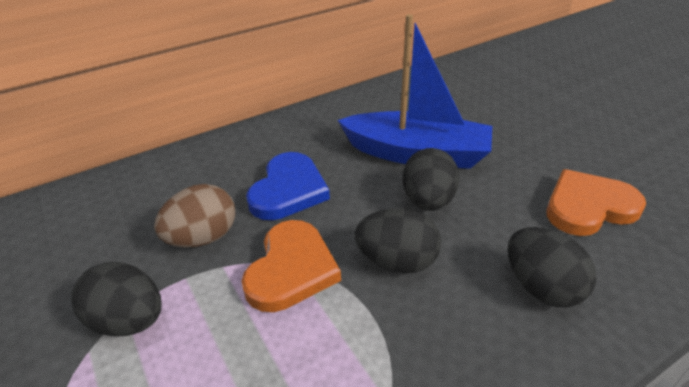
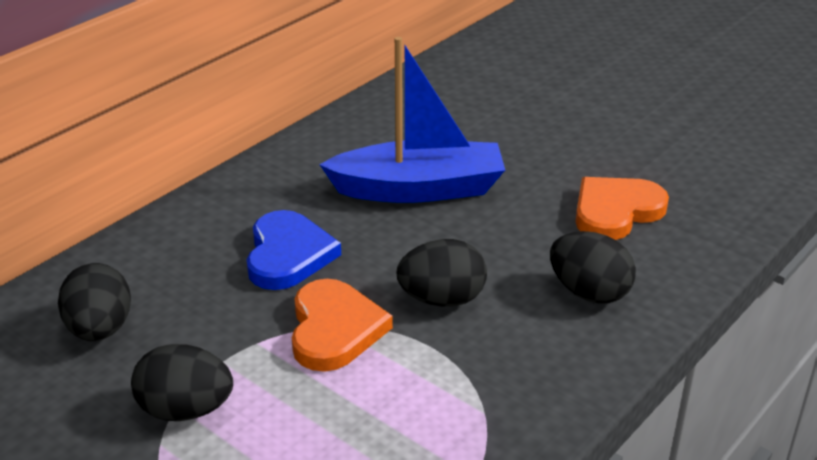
camera: 20 degrees left, 5 degrees down
(203, 237) = (216, 321): brown egg -> none
(428, 201) = (451, 236): black egg -> black egg (100, 329)

